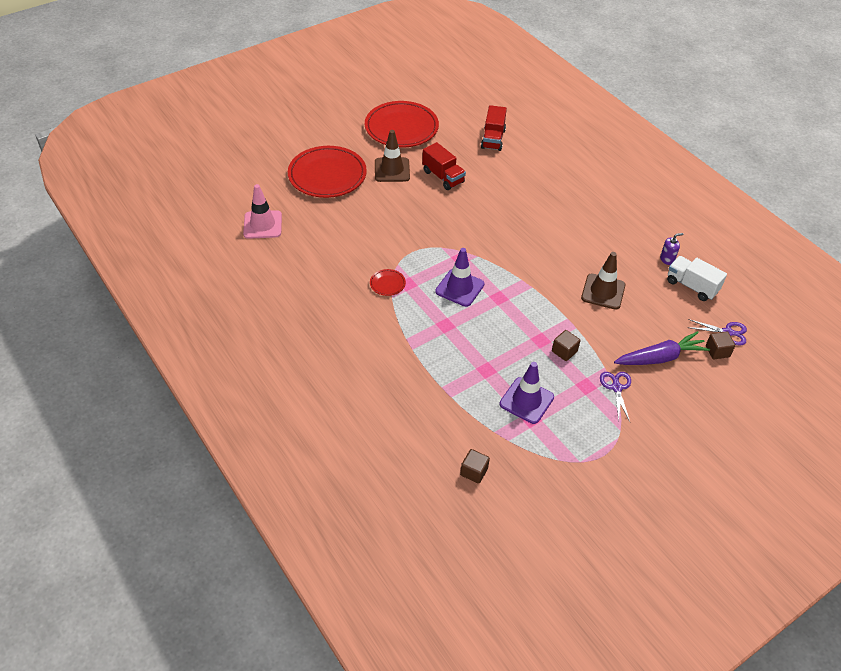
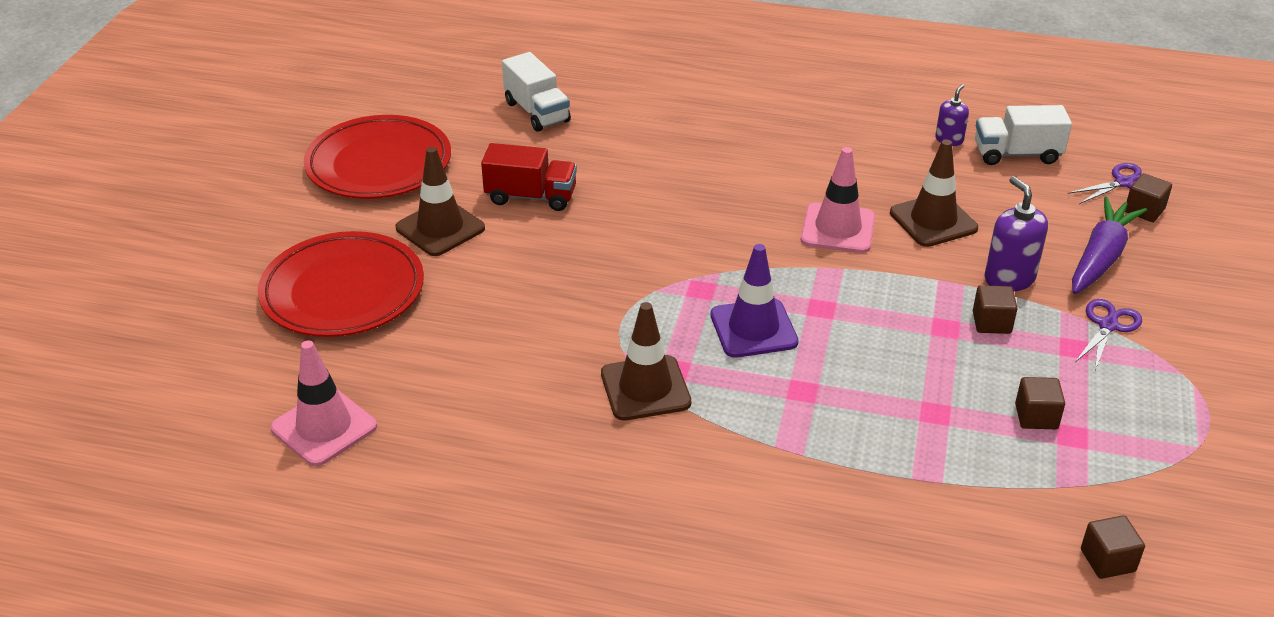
camera: 40 degrees left, 10 degrees down
(387, 284) = (645, 388): red plate -> brown traffic cone
(493, 139) = (537, 112): red truck -> white truck
(526, 400) = (1036, 416): purple traffic cone -> brown cube
(554, 268) = (838, 229): none -> pink traffic cone
(601, 338) = (1009, 278): none -> purple soap dispenser
(616, 388) = (1108, 325): purple scissors -> purple scissors turned 75 degrees clockwise

